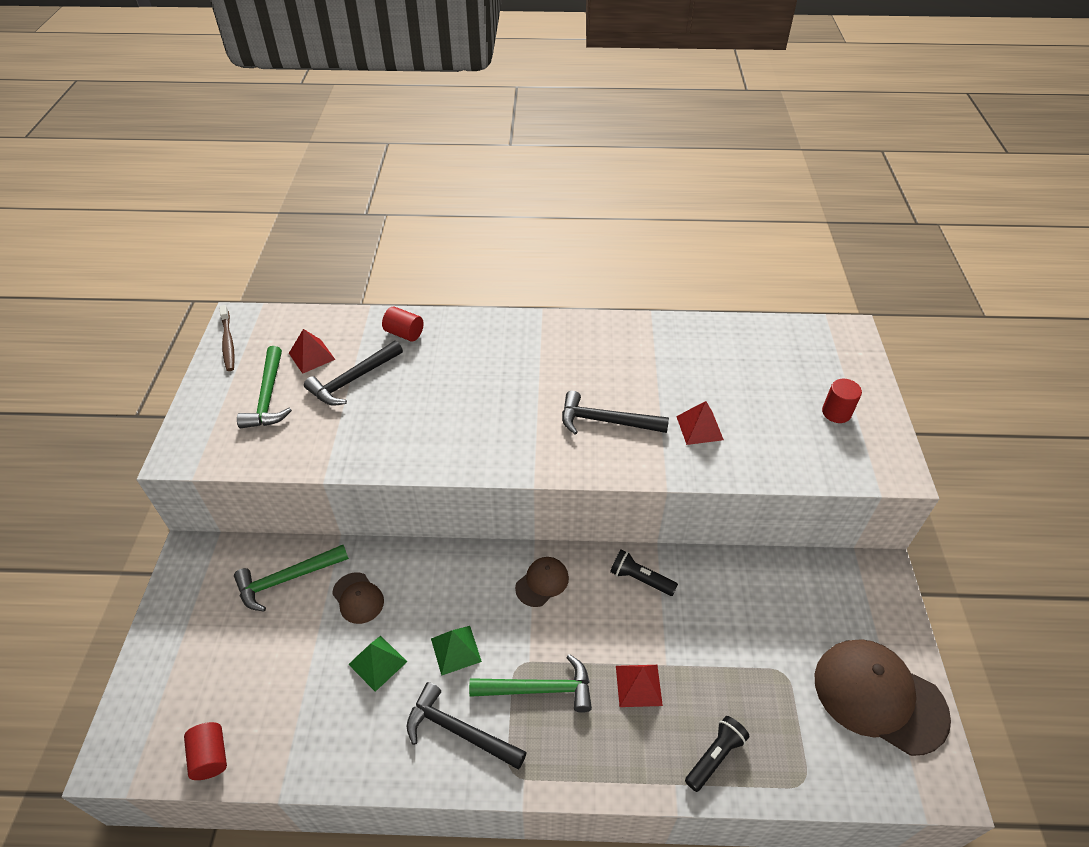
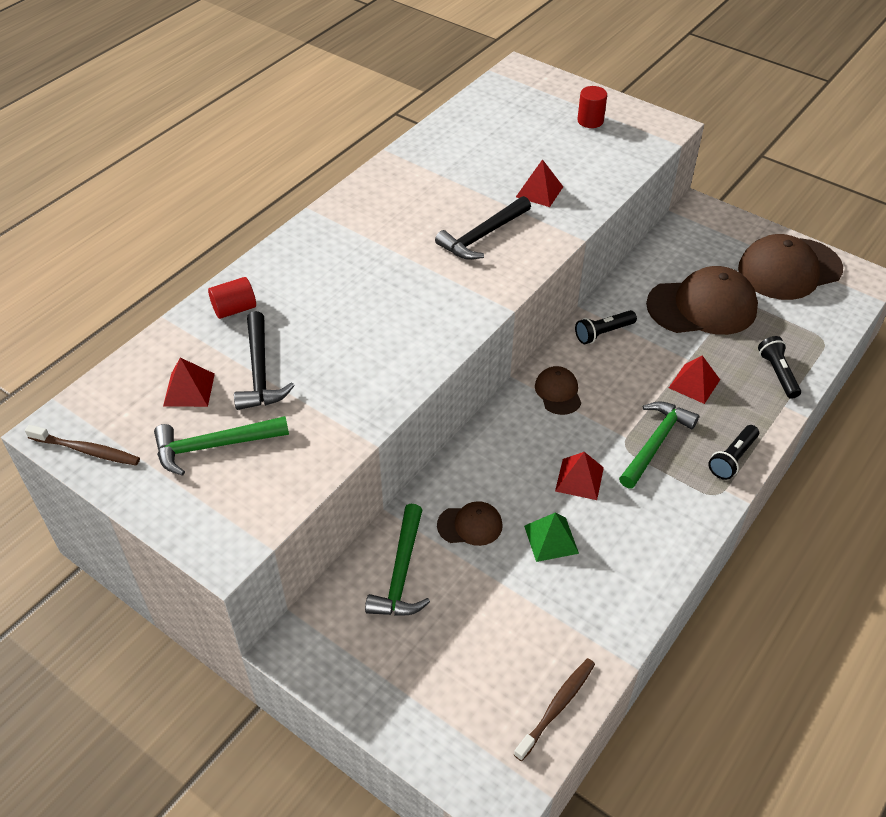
camera: 55 degrees left, 0 degrees up
(210, 756) = (556, 707): red cylinder -> brown toothbrush
(268, 397) = (214, 446): green hammer -> green hammer turned 135 degrees clockwise
(456, 650) = (579, 479): green pyramid -> red pyramid
(459, 730) = (656, 511): black hammer -> none
(567, 767) = (732, 458): none -> black flashlight
(747, 642) = (702, 306): none -> brown cap

